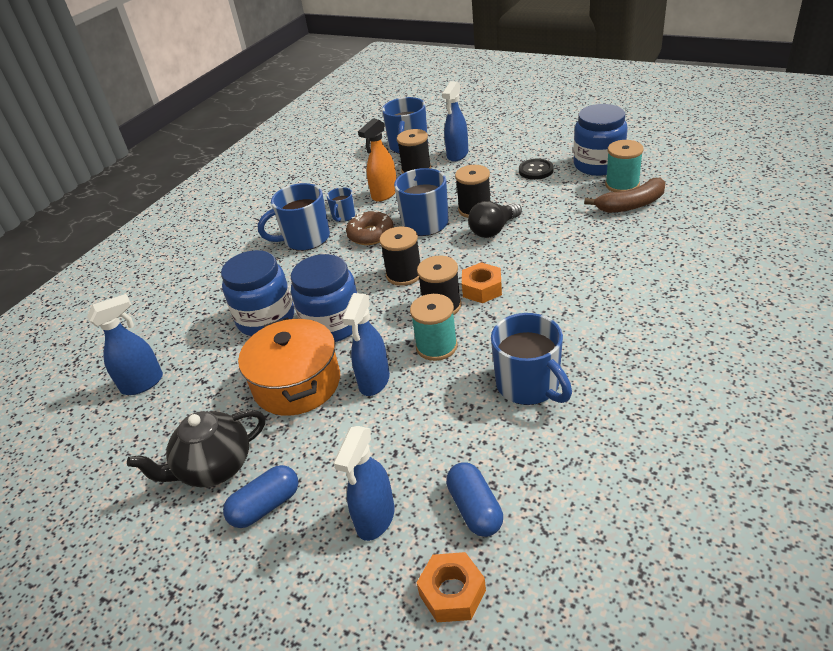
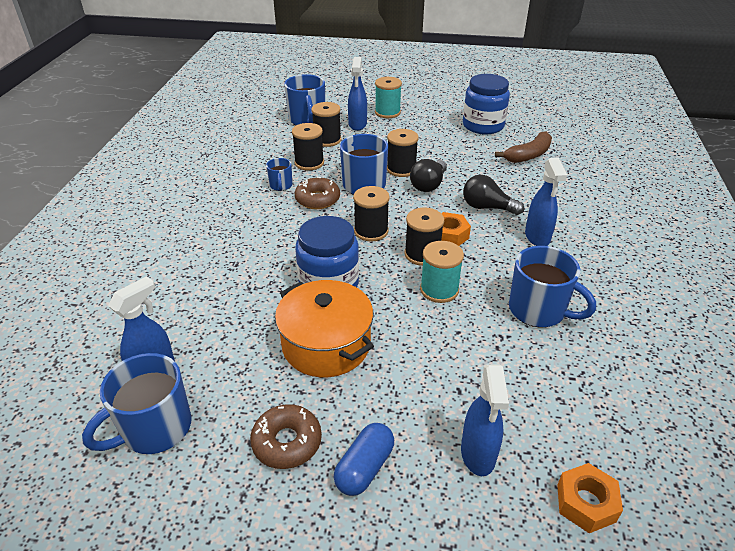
camera: 25 degrees left, 0 degrees up
(214, 467) = (287, 442): black teapot -> brown donut
(266, 319) = (257, 288): blue jar -> none
(305, 239) = (254, 209): blue mug -> blue mug (155, 428)
(374, 381) = (401, 330): blue spray bottle -> blue spray bottle (537, 237)
(384, 194) = (309, 163): orange spray bottle -> black spool
(475, 509) = (559, 424): blue capsule -> none
(536, 170) = (434, 133): black button -> none
(543, 262) = (487, 207): none -> black light bulb
(622, 185) = (511, 140): turquoise spool -> turquoise spool (387, 112)

